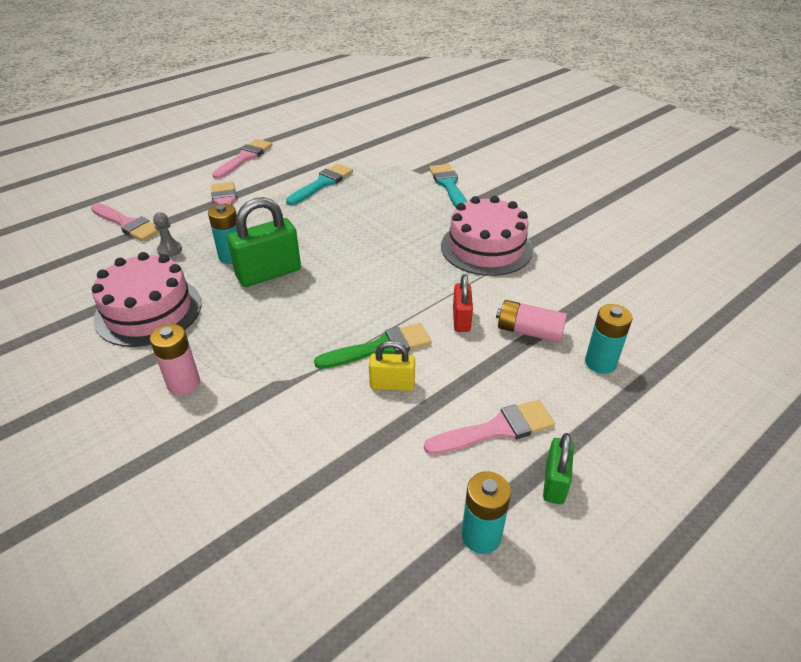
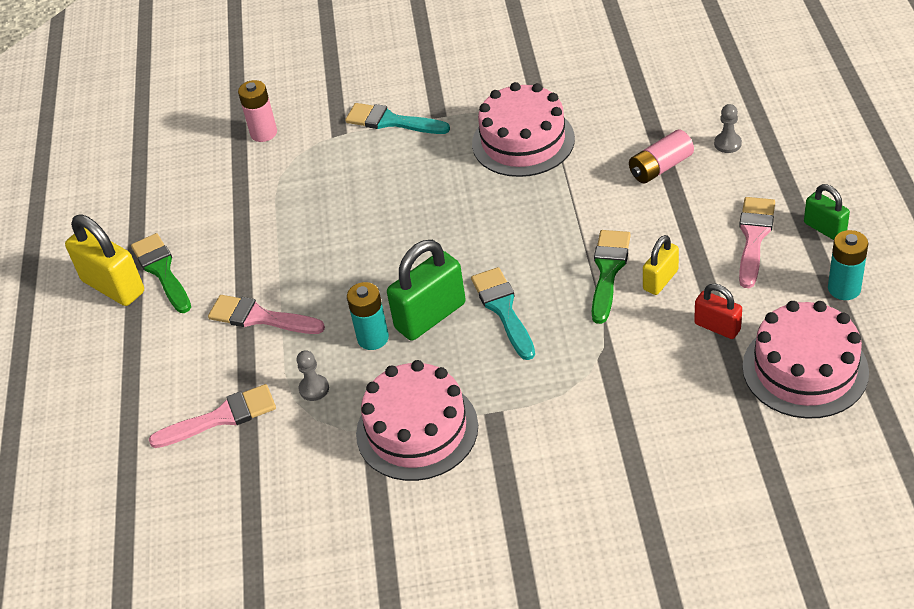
camera: 50 degrees left, 5 degrees up
(184, 383) = (555, 424): pink battery -> pink battery (263, 133)
(221, 148) = (113, 286): none -> yellow padlock
(245, 158) = (162, 270): pink brush -> green brush
(269, 273) = (430, 316): green padlock -> green padlock turned 45 degrees clockwise
(322, 183) = (291, 219): turquoise brush -> turquoise brush (503, 309)
(341, 545) = (805, 369): none -> pink cake
(461, 319) = (612, 203): red padlock -> red padlock (717, 327)
(600, 363) = (727, 144): turquoise battery -> grey pawn

